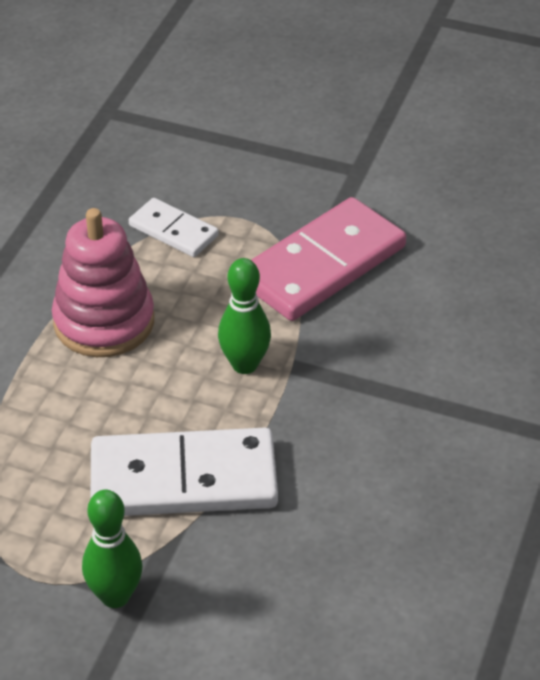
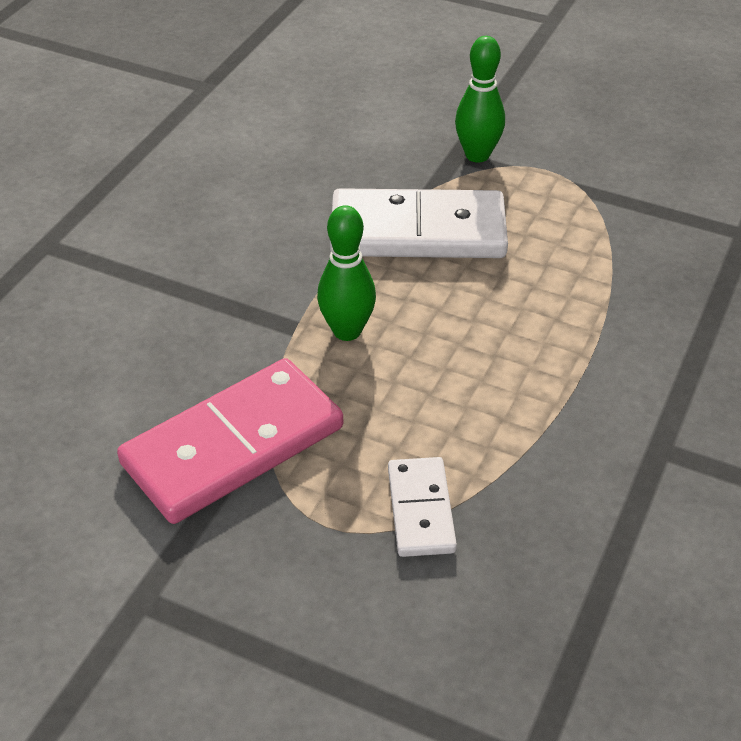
camera: 175 degrees left, 0 degrees up
(104, 322) = (505, 389): pink stacking toy -> none
(173, 231) = (421, 510): white domino -> white domino turned 45 degrees clockwise

